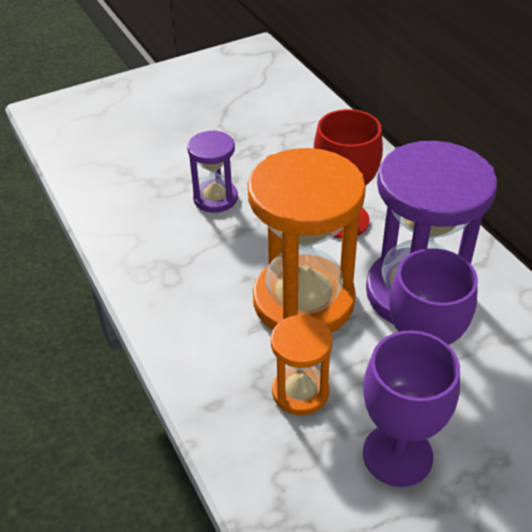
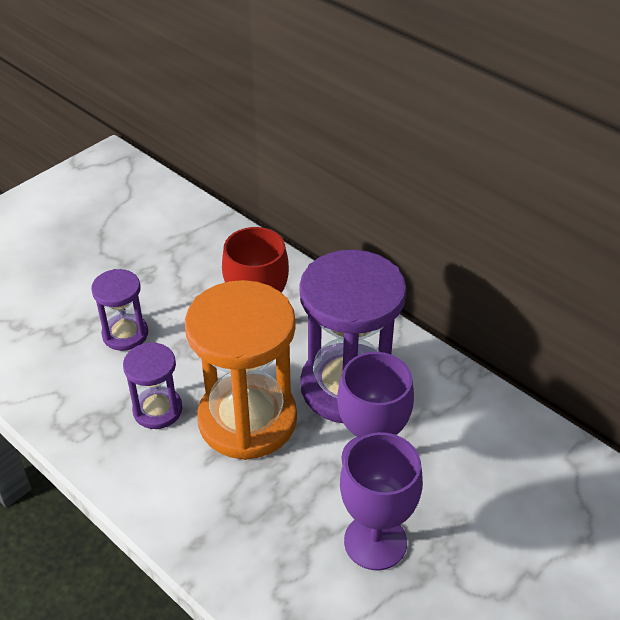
camera: 20 degrees left, 0 degrees up
(220, 271) = (157, 410): none -> purple hourglass
(300, 392) = (272, 508): orange hourglass -> none

